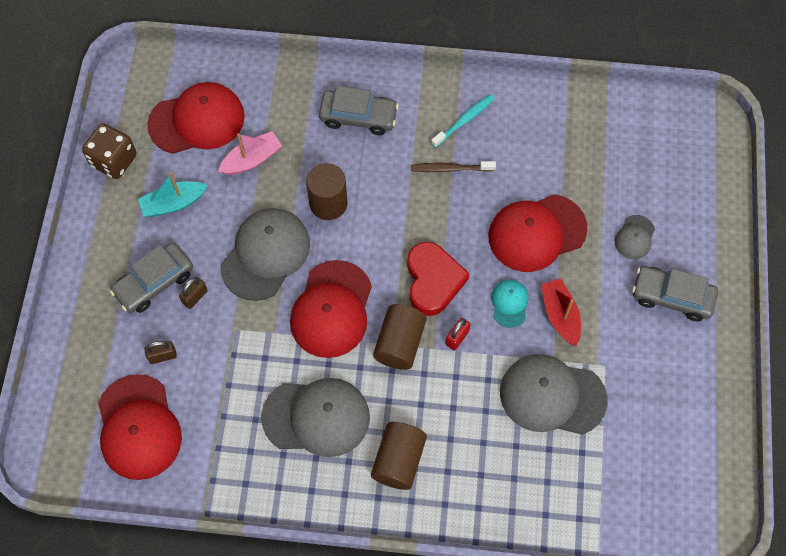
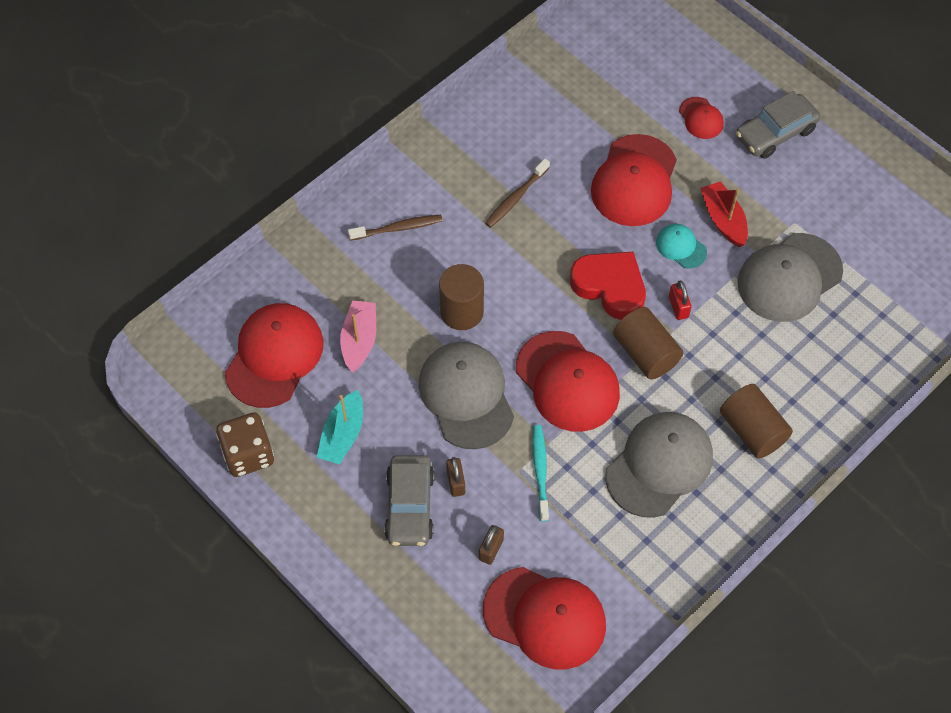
camera: 50 degrees left, 5 degrees down
(358, 117) = (398, 228): grey car -> brown toothbrush
(464, 120) = (479, 154): turquoise toothbrush -> turquoise toothbrush (540, 471)
(560, 315) = (723, 220): red boat -> red boat turned 45 degrees clockwise
(634, 237) = (701, 118): grey cap -> red cap

